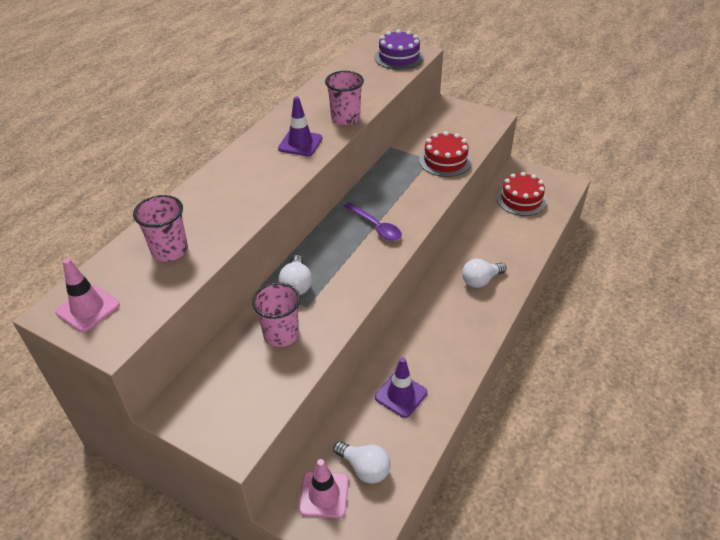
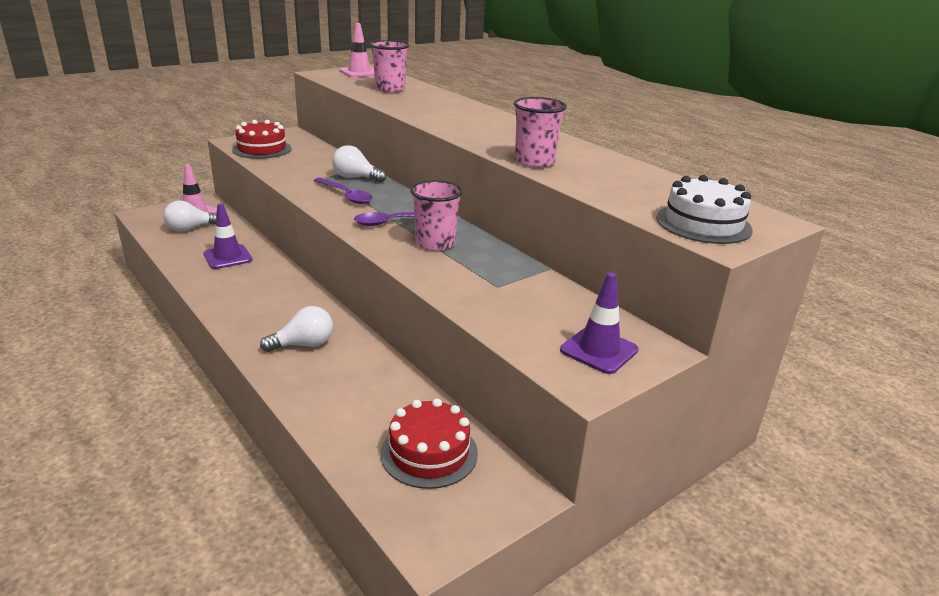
camera: 110 degrees right, 15 degrees down
(281, 334) = (308, 165): pink cup -> pink cup (435, 243)
(300, 143) = (498, 137): purple traffic cone -> purple traffic cone (599, 350)
(343, 272) = (346, 196): none -> purple spoon
(399, 57) = (703, 224): purple cake -> white cake
(445, 161) = (485, 295): red cake -> red cake (262, 149)
(480, 280) = (304, 345): white light bulb -> white light bulb turned 75 degrees clockwise

